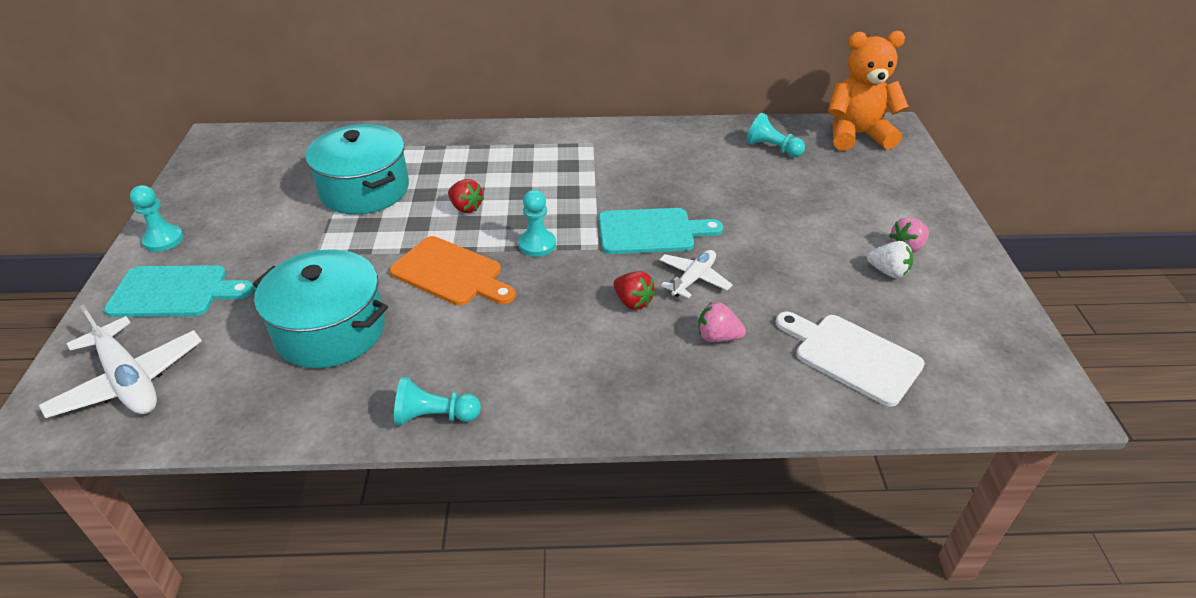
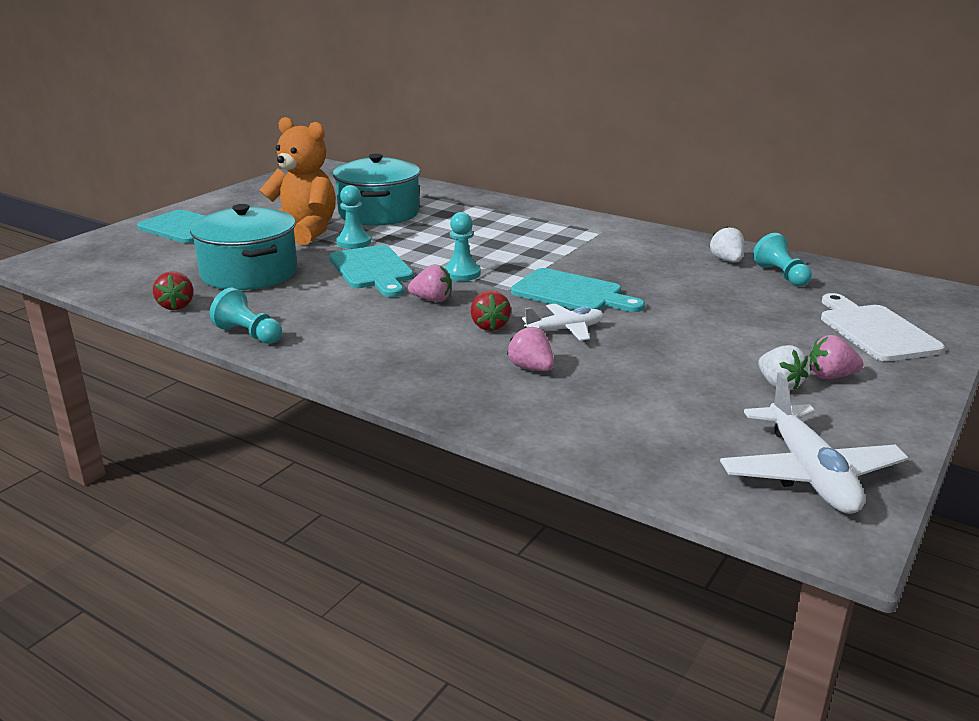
camera: 35 degrees right, 15 degrees down
(129, 381) = (106, 259): white plane -> white plane (809, 473)
(163, 240) = (217, 204): turquoise pawn -> turquoise pawn (354, 242)
(450, 273) = (372, 270): orange cutting board -> turquoise cutting board
(466, 207) = (438, 240): red strawberry -> red strawberry (176, 306)
(550, 290) = (432, 300): none -> pink strawberry
(720, 145) = (727, 260): none -> white strawberry
(852, 356) = (644, 422): white cutting board -> white cutting board (875, 331)
(856, 135) = (899, 290): orange teddy bear -> orange teddy bear (303, 232)

